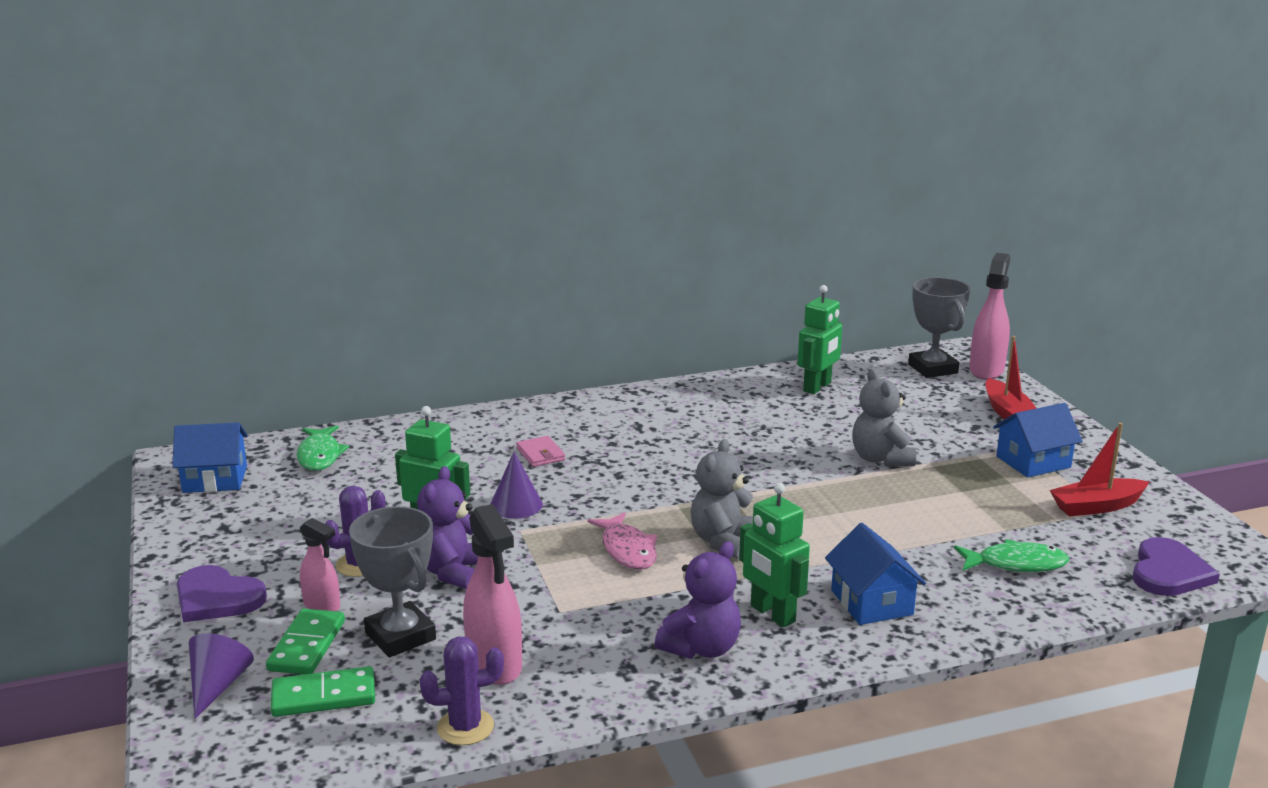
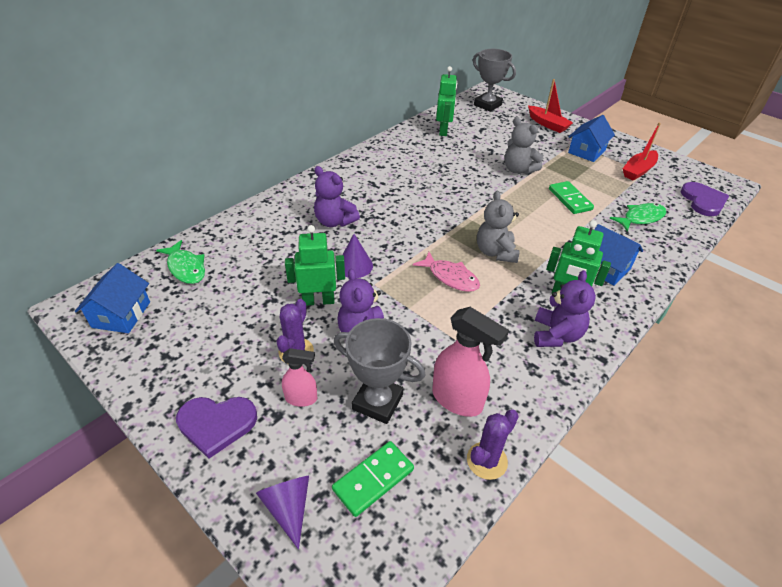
camera: 30 degrees left, 20 degrees up
(215, 479) = (121, 314): blue house -> blue house turned 45 degrees counterclockwise
(306, 645) = (321, 439): green domino -> green domino (570, 199)
(540, 454) = (334, 221): pink wallet -> purple teddy bear
(986, 370) = (512, 100): pink spray bottle -> none

